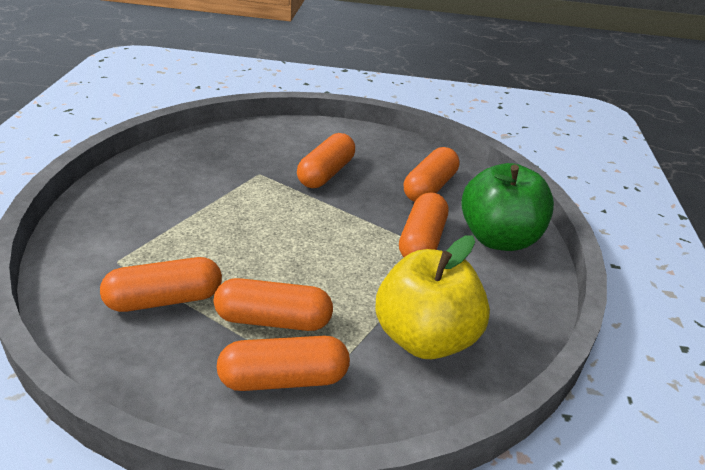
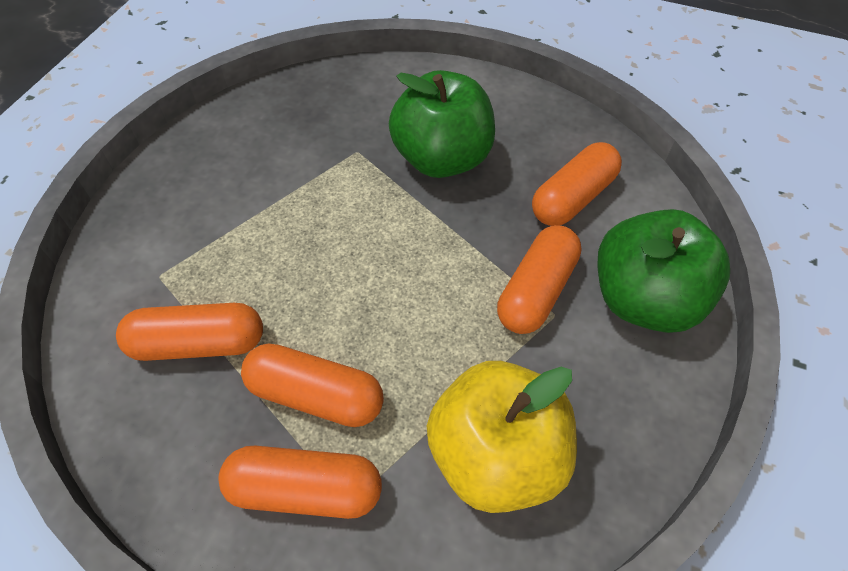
camera: 15 degrees right, 20 degrees up
(326, 173) = (441, 159): orange capsule -> green apple

